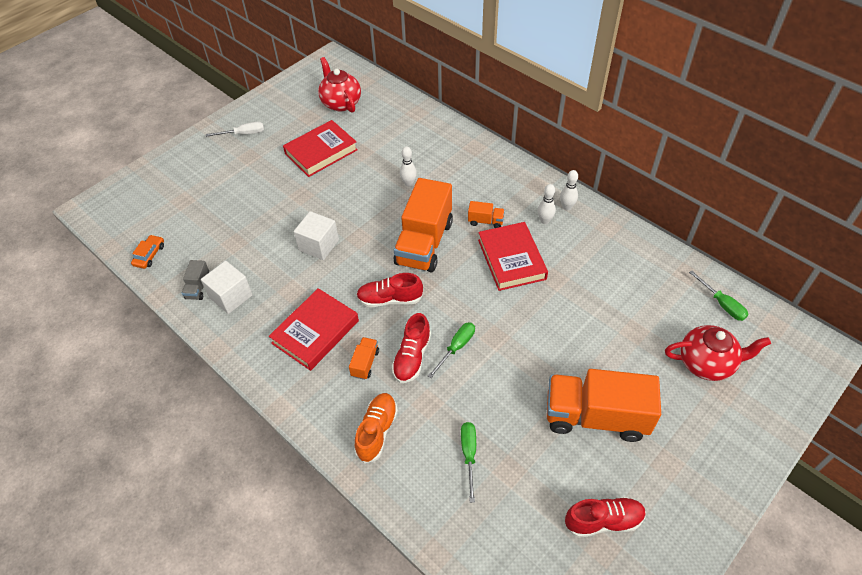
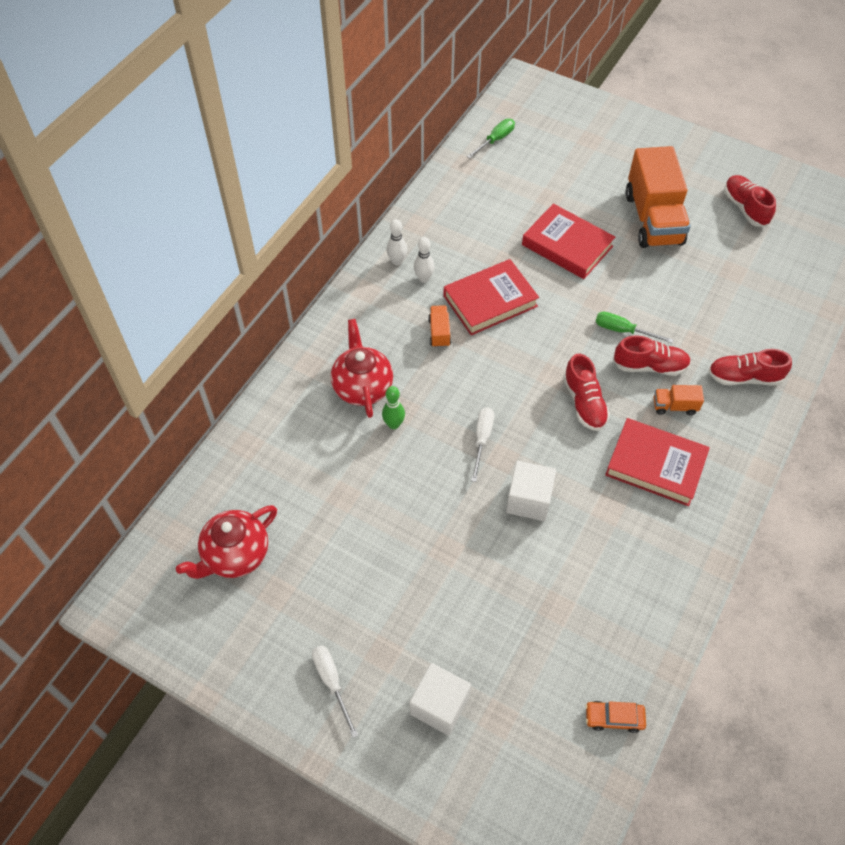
camera: 105 degrees left, 5 degrees up
(198, 287) = (643, 624): grey truck -> none
(231, 296) = (642, 577): white cube -> white cube (439, 705)
(321, 152) = (353, 550): red book -> red book (567, 245)
(377, 431) = (744, 377): orange shoe -> red shoe
(378, 229) = (482, 439): none -> white screwdriver
(408, 183) = (394, 424): white bowling pin -> green bowling pin
(424, 243) = (491, 386): orange truck -> none
(469, 455) = (732, 302): green screwdriver -> none
(706, 363) = (566, 150): red teapot -> red teapot (362, 387)

